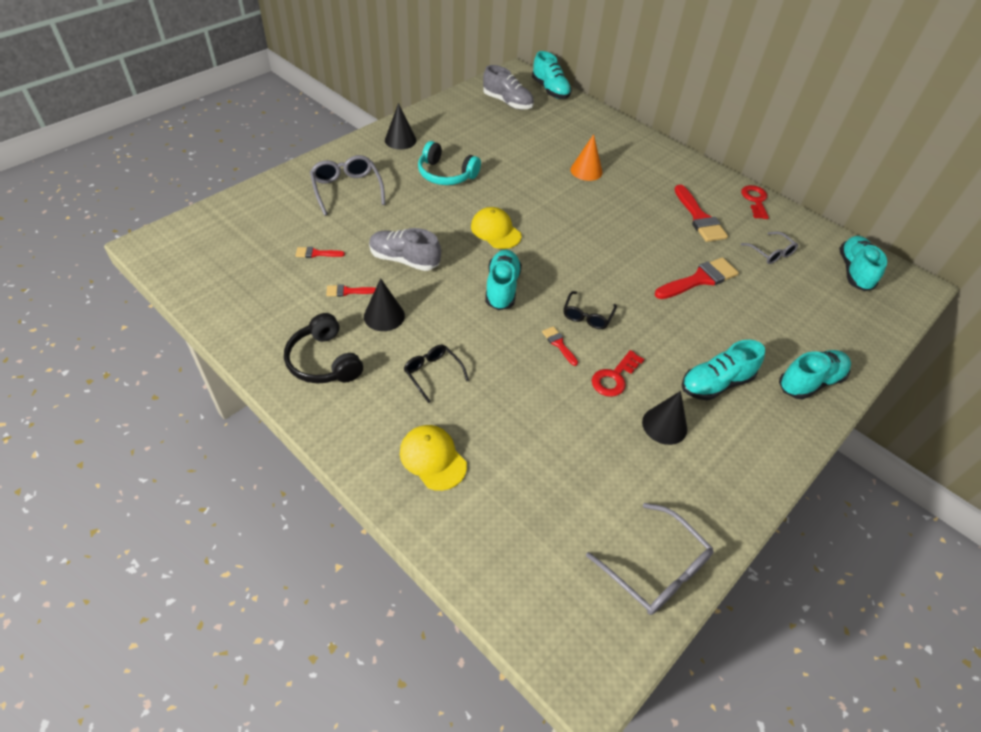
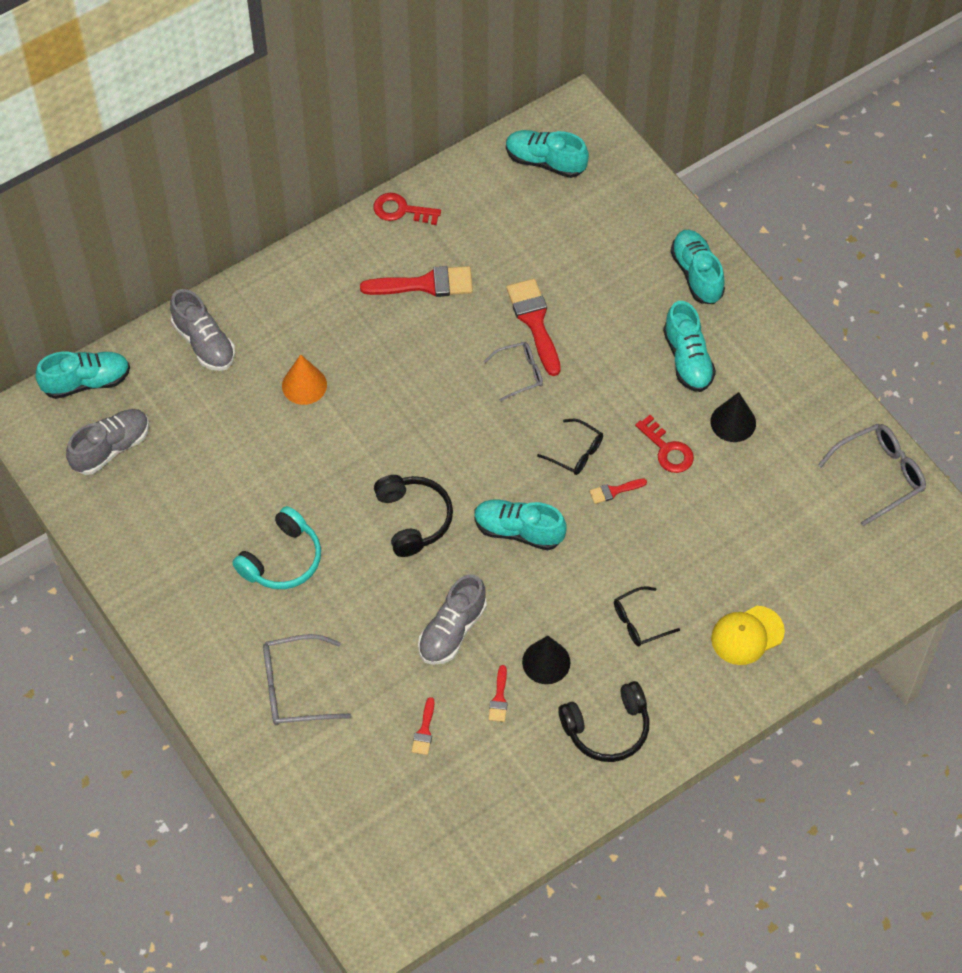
camera: 75 degrees left, 10 degrees up
(400, 140) = (186, 608): black cone -> none
(495, 231) = (413, 519): yellow cap -> black headphones
(599, 128) = (204, 343): none -> grey shoe
(771, 253) = (501, 232): grey glasses -> grey glasses (520, 373)

